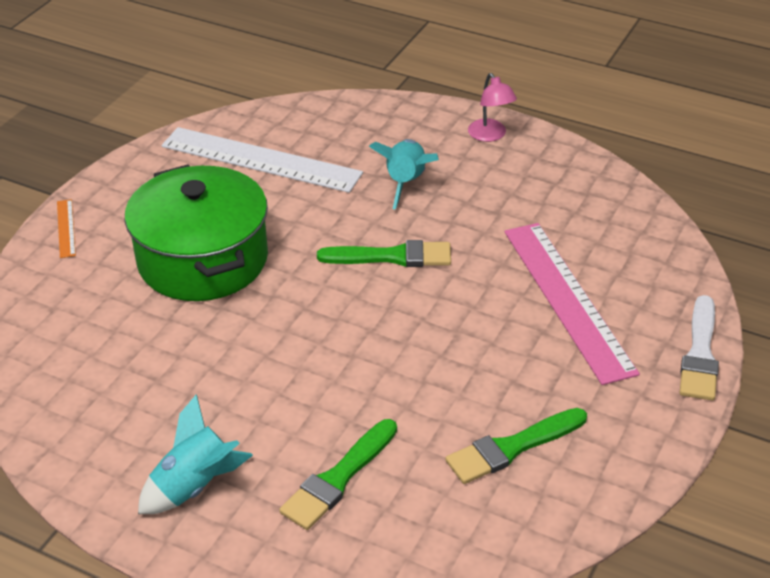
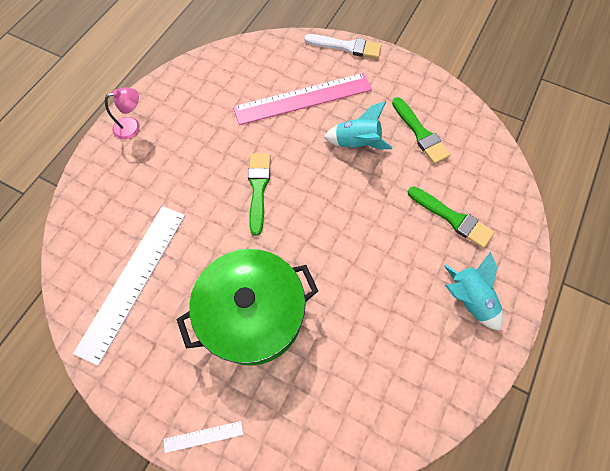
camera: 90 degrees left, 25 degrees up
(66, 228) = (203, 436): orange ruler -> white ruler
(406, 183) = (179, 179): turquoise rocket -> turquoise rocket (357, 143)

